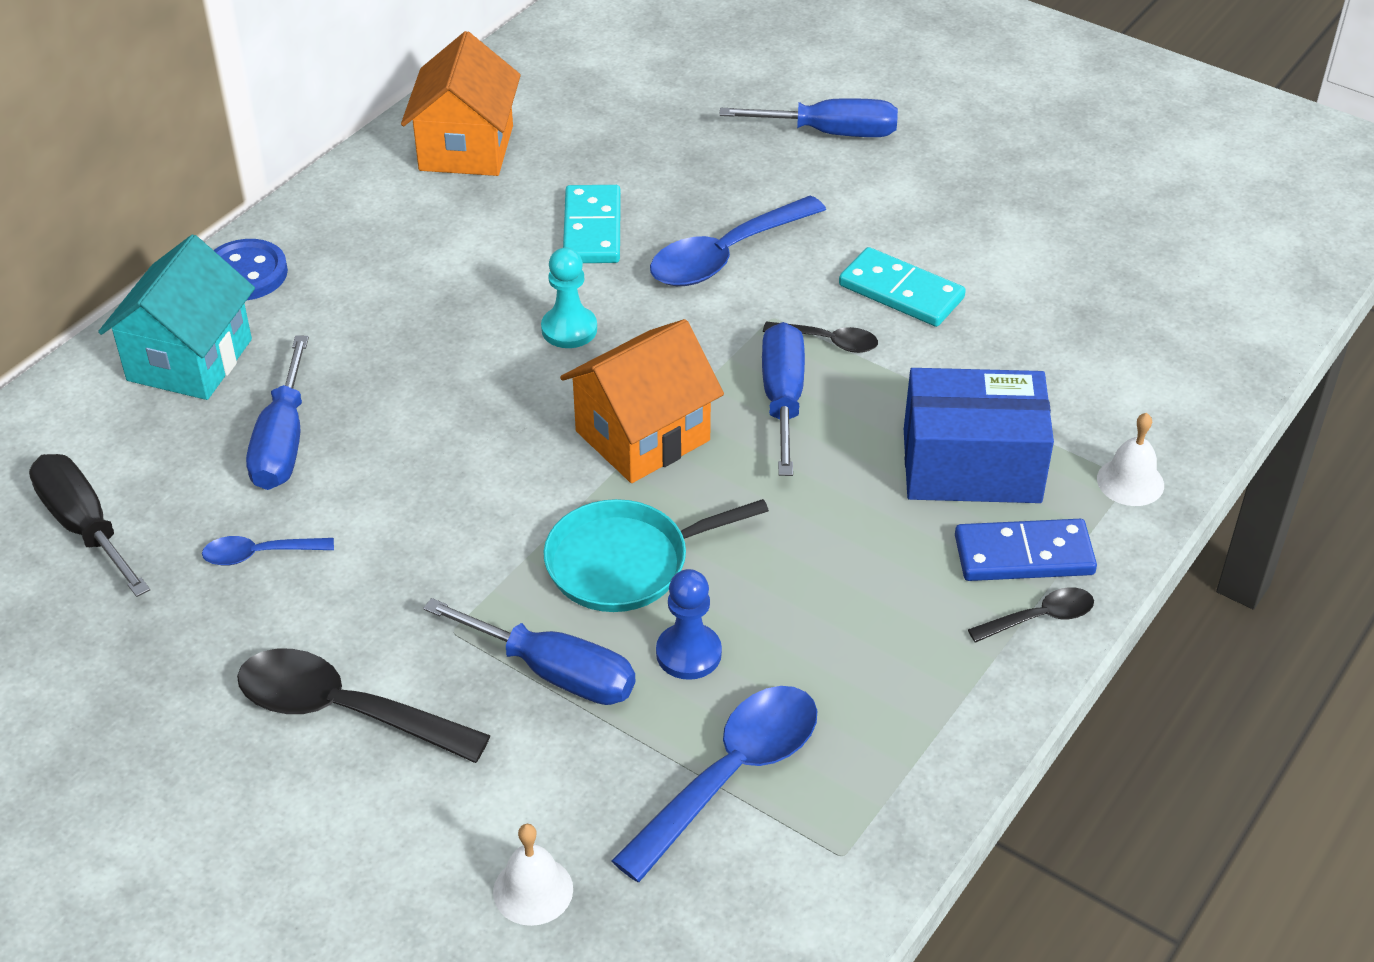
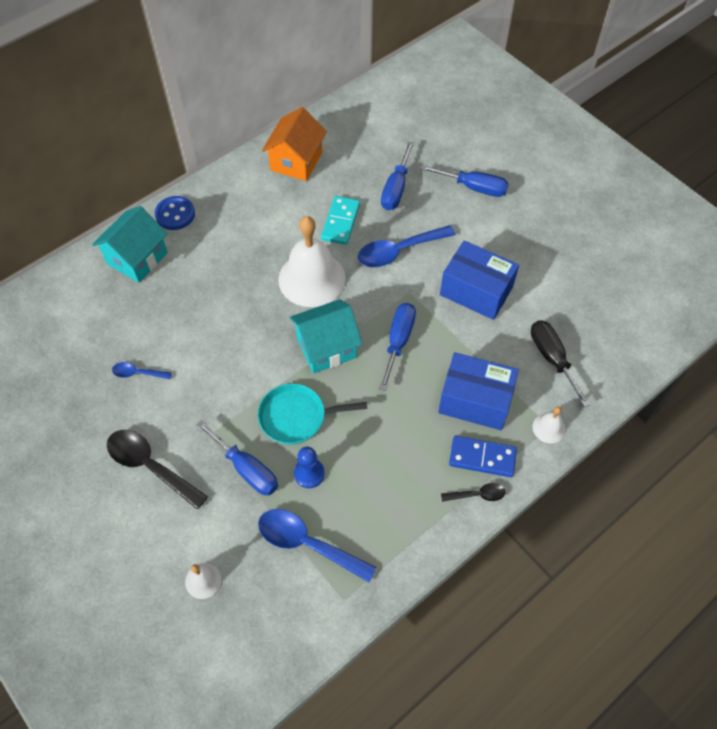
camera: 15 degrees right, 15 degrees up
(85, 526) = (68, 340): black screwdriver -> black screwdriver (552, 358)
(282, 442) = (165, 314): blue screwdriver -> blue screwdriver (396, 189)
(569, 329) = (312, 278): turquoise pawn -> white bell
(642, 436) = (326, 347): orange house -> turquoise house
(731, 775) = (307, 543): blue spoon -> blue spoon turned 120 degrees counterclockwise
(829, 342) = (431, 313): black spoon -> none
(901, 292) = (476, 291): turquoise domino -> blue box

